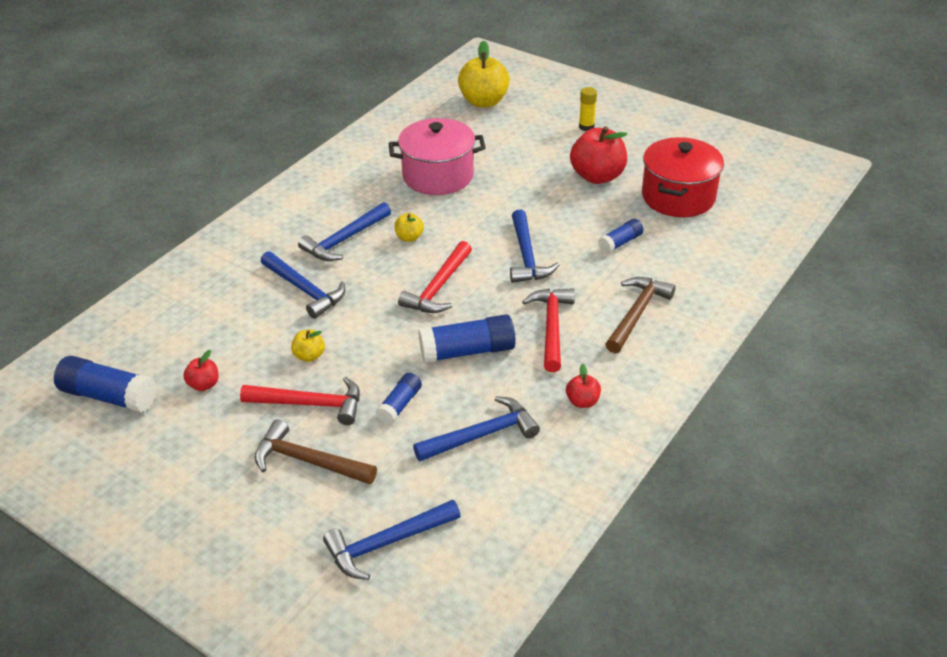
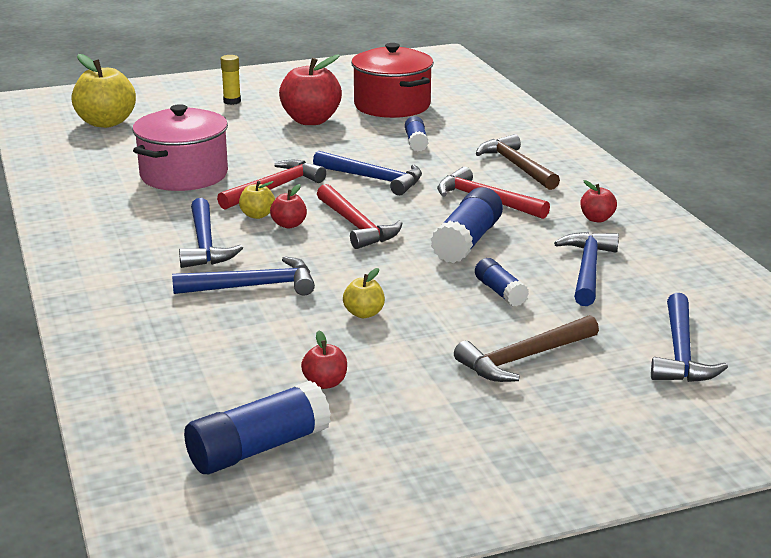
camera: 55 degrees left, 15 degrees down
(310, 404) = (439, 334): red hammer -> red hammer (274, 188)
(409, 258) = (289, 225): none -> red apple

